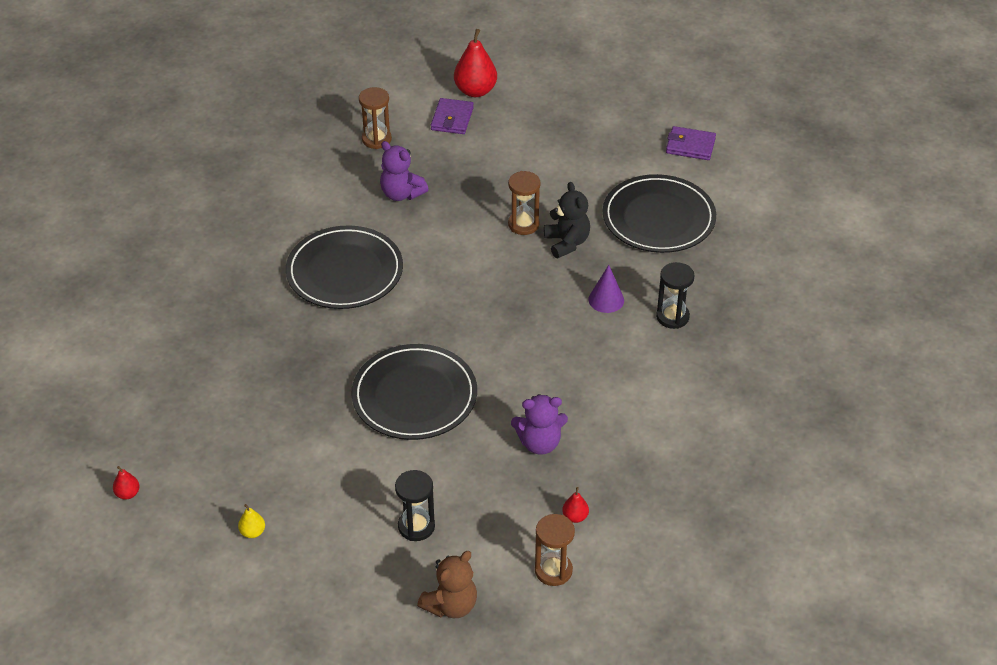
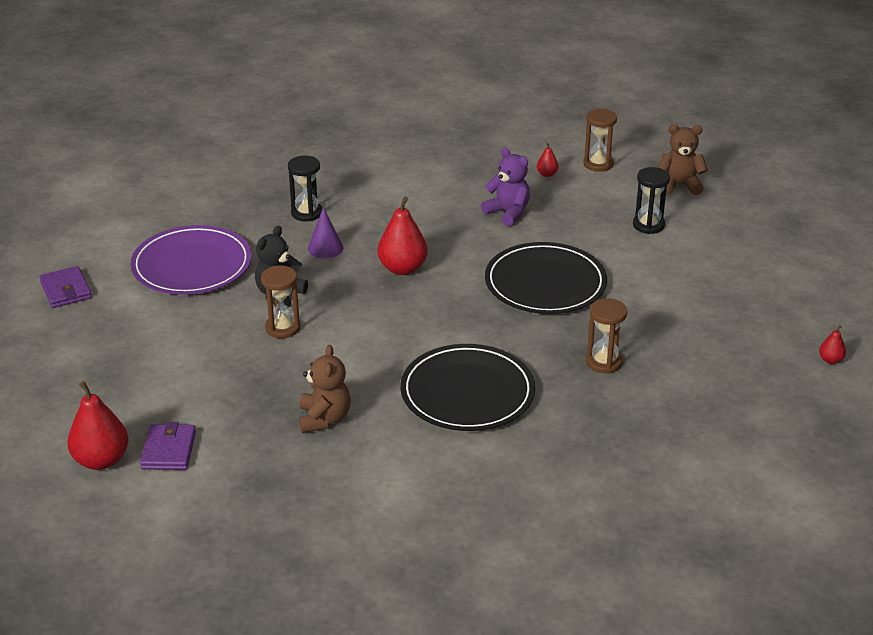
camera: 130 degrees left, 10 degrees down
(252, 532) = (761, 285): yellow pear -> none
(376, 139) = (259, 484): brown hourglass -> brown hourglass (604, 362)
(401, 194) = (324, 419): purple teddy bear -> brown teddy bear
(452, 119) = (168, 450): purple wallet -> purple wallet turned 60 degrees counterclockwise
(528, 326) = (402, 268): none -> red pear
(658, 218) = (192, 265): black plate -> purple plate

